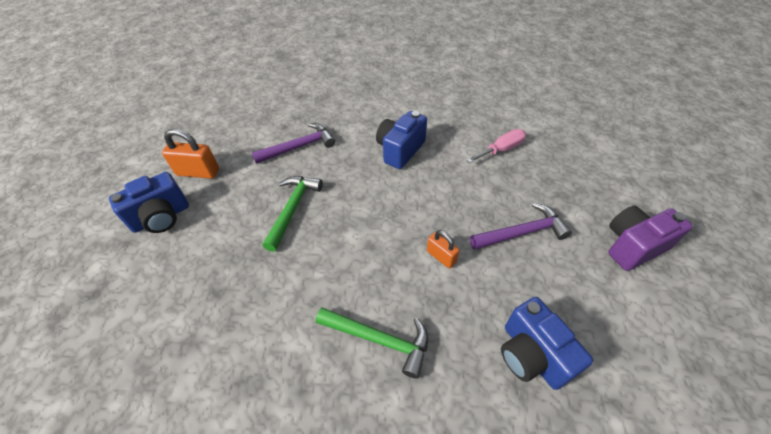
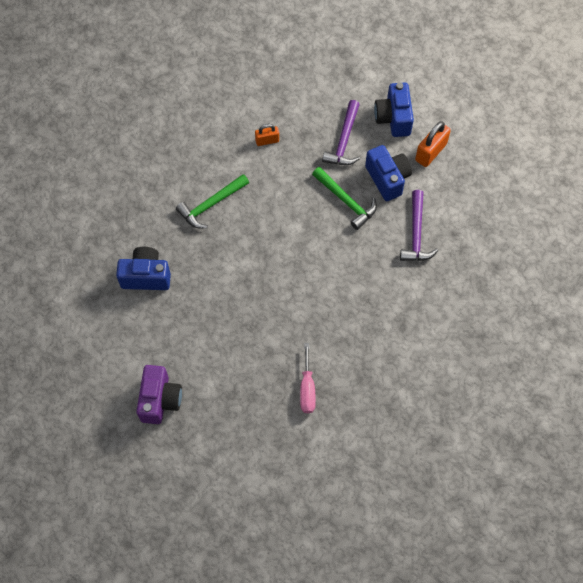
camera: 120 degrees right, 15 degrees up
(400, 150) = (360, 308): blue camera -> blue camera (387, 179)
(441, 256) = (239, 271): orange padlock -> orange padlock (267, 141)
(522, 232) = (221, 337): purple hammer -> purple hammer (344, 141)

